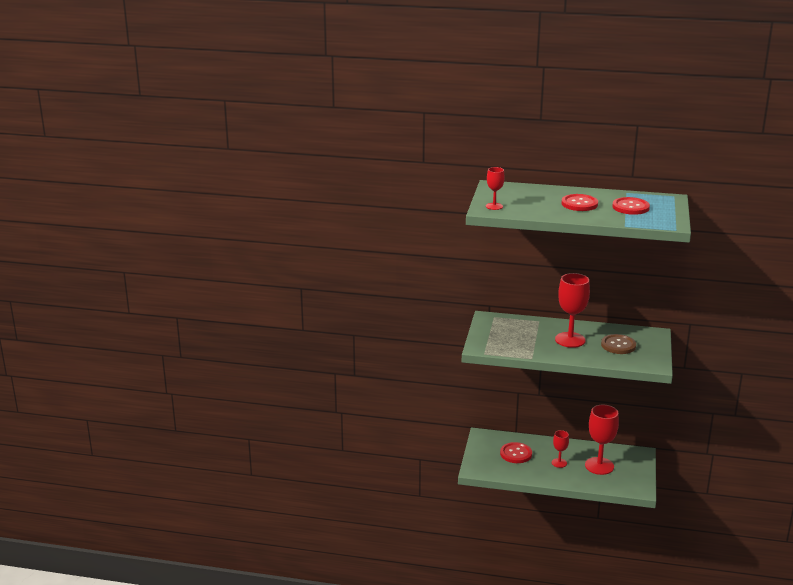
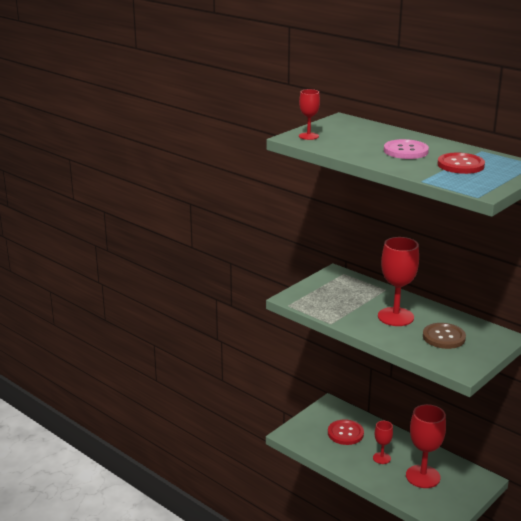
camera: 30 degrees right, 0 degrees up
(579, 204) = (406, 151): red button -> pink button

